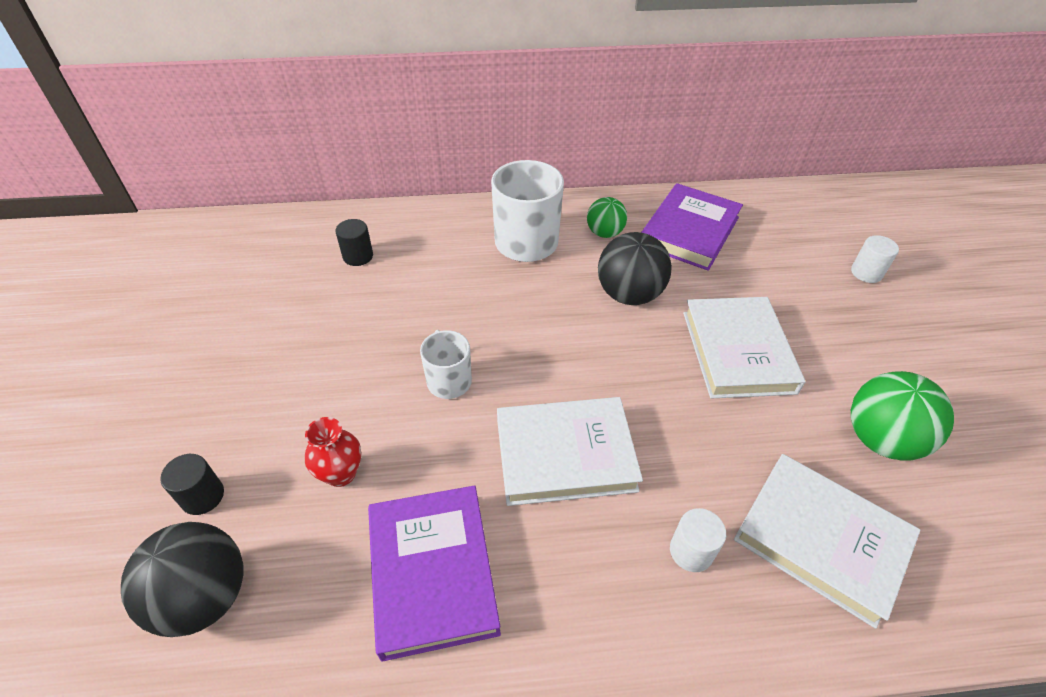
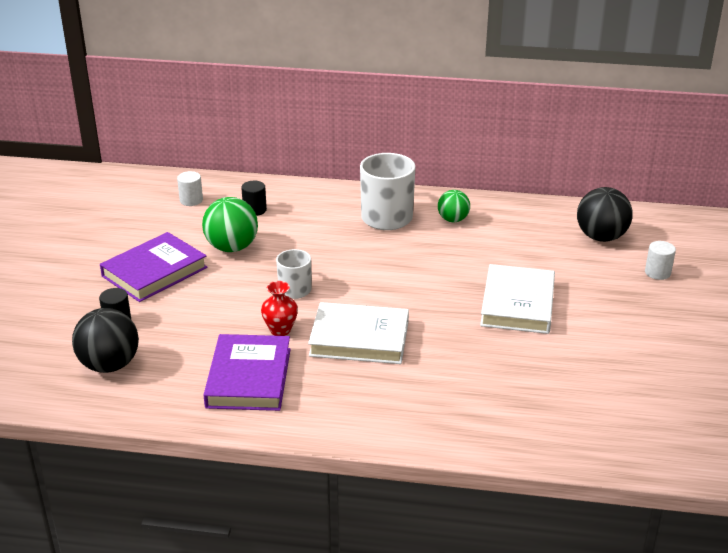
camera: 15 degrees right, 15 degrees down
(341, 473) = (206, 324): red vase -> red vase (280, 330)
(629, 294) = (452, 260): black ball -> black ball (601, 237)
(689, 231) = (524, 227): purple book -> purple book (154, 272)
(691, 551) = (421, 396): white cylinder -> white cylinder (191, 200)
(821, 540) = (514, 406): white book -> none
(880, 439) = (595, 366): green ball -> green ball (232, 247)

